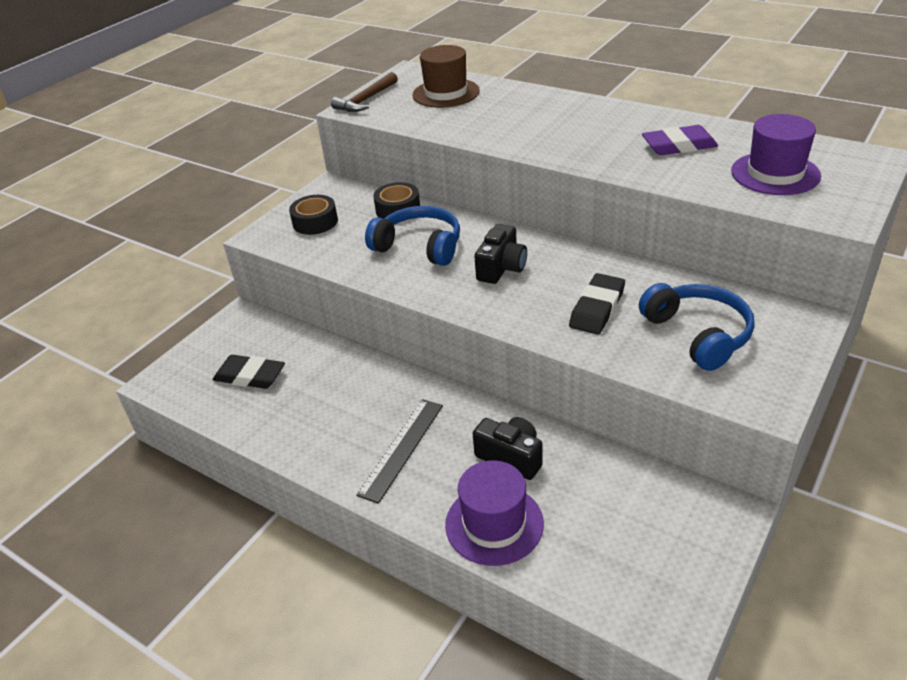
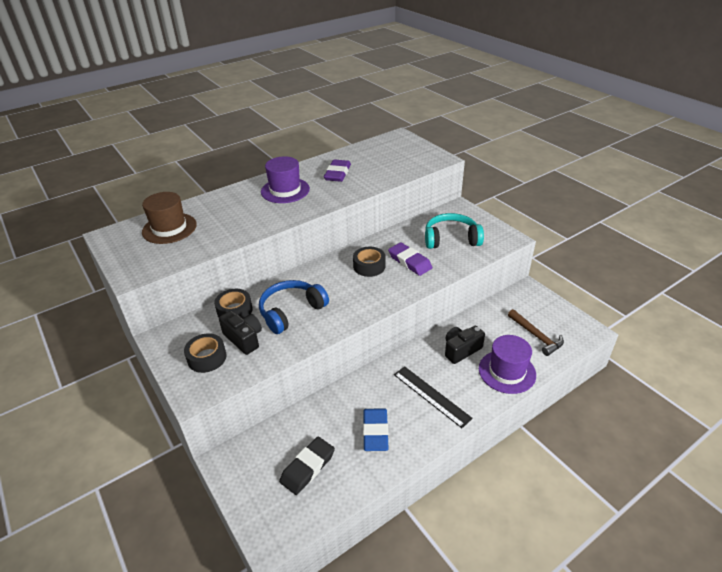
camera: 70 degrees left, 0 degrees up
(319, 413) = (375, 432): none -> blue eraser
(366, 100) = (128, 265): brown hammer -> brown hammer (536, 336)
(501, 268) = (345, 283): black camera -> black camera (244, 339)
(555, 275) = (369, 266): none -> black tape
(597, 308) = (409, 262): black eraser -> purple eraser
(698, 334) = (451, 239): blue headphones -> turquoise headphones
(775, 173) = (390, 160): purple hat -> purple hat (285, 190)

